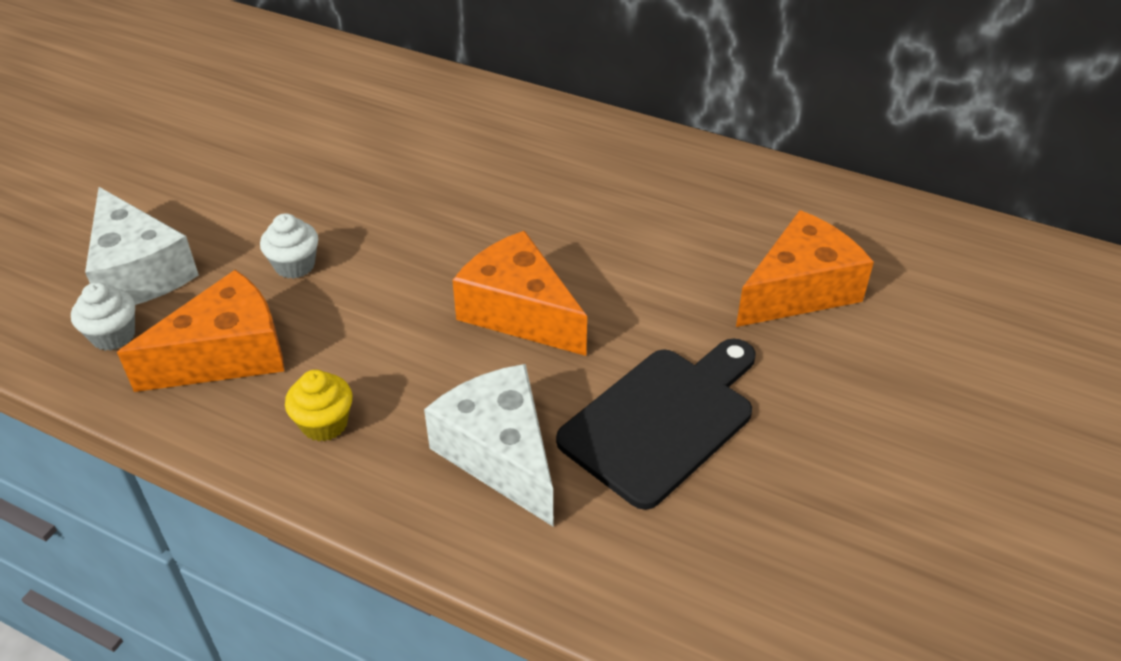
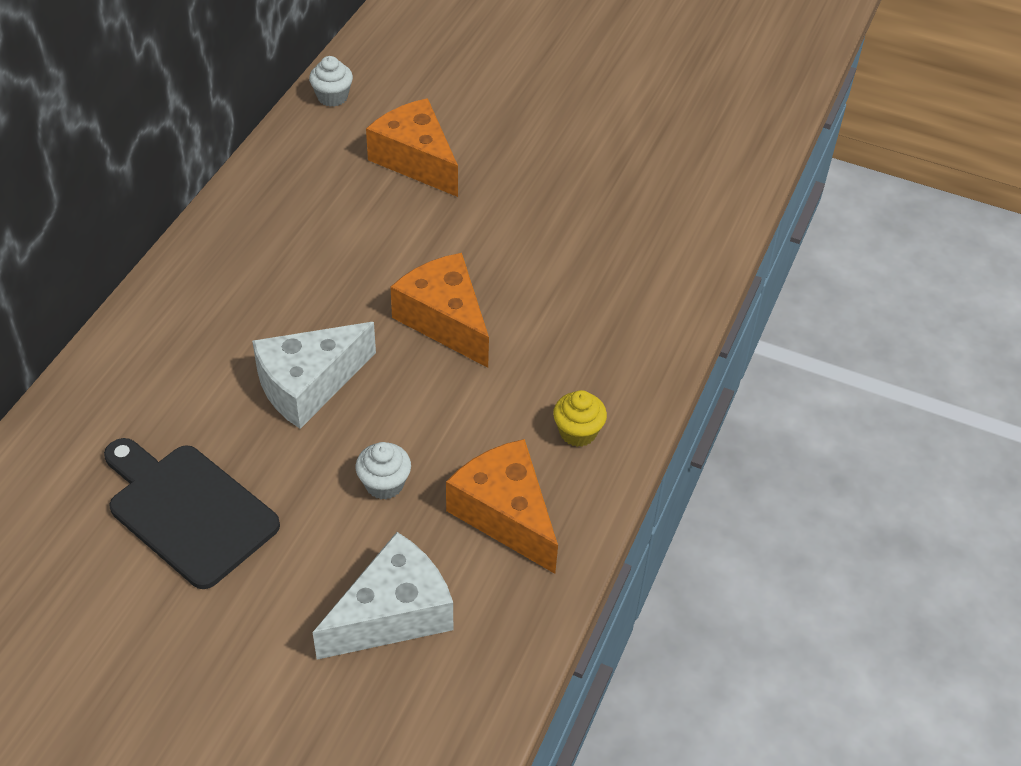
camera: 95 degrees left, 5 degrees up
(113, 335) = (485, 610): white cupcake -> white cupcake (332, 97)
(500, 454) = (596, 325): white cheese -> white cheese (308, 385)
(519, 312) = (445, 320): orange cheese -> orange cheese turned 105 degrees clockwise
(662, 420) = (555, 239): black cutting board -> black cutting board (188, 511)

